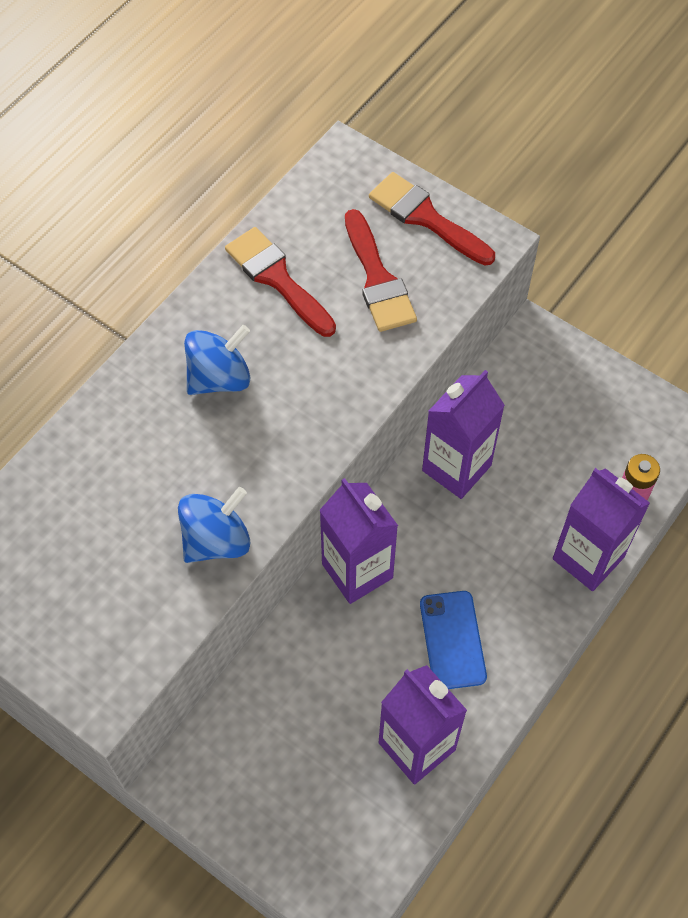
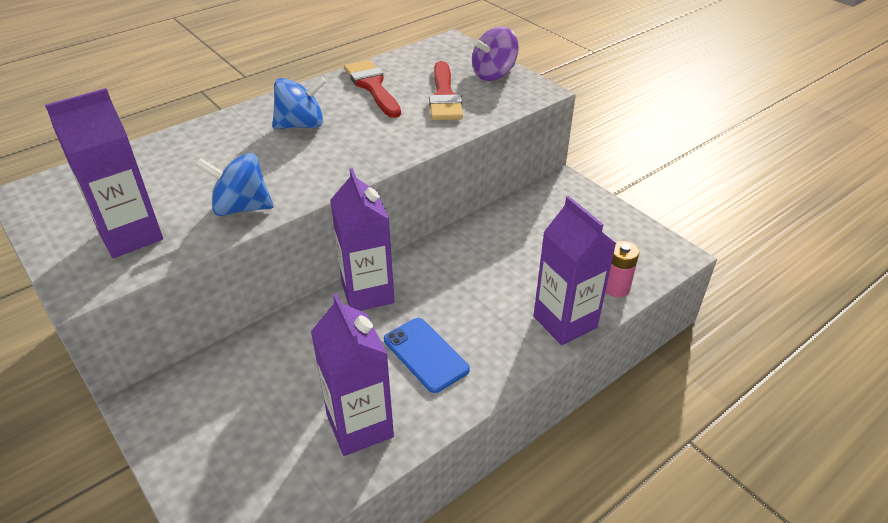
camera: 15 degrees right, 20 degrees down
(216, 540) = (241, 207): blue spinning top -> blue spinning top turned 150 degrees counterclockwise
(426, 218) = (494, 74): red brush -> purple spinning top
(452, 640) = (426, 354): blue phone -> blue phone turned 45 degrees counterclockwise
(456, 468) = (475, 246): purple carton -> purple carton (131, 235)

